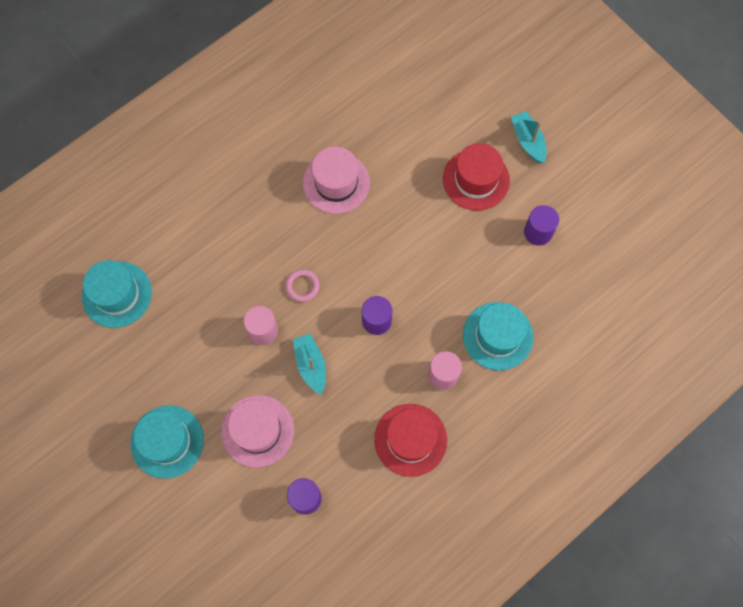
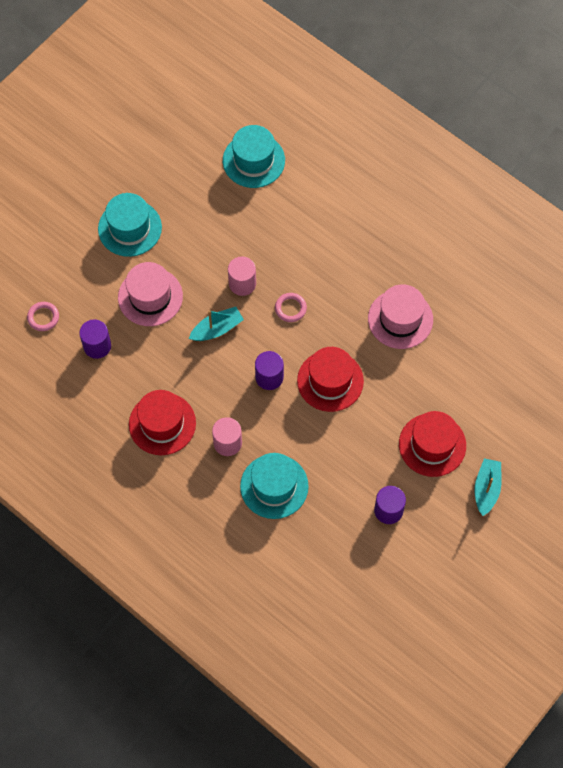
camera: 80 degrees right, 5 degrees down
(258, 556) = (43, 317): none -> pink ring
(391, 261) = (330, 381): none -> red hat
(528, 141) = (486, 489): turquoise boat -> turquoise boat turned 45 degrees counterclockwise

